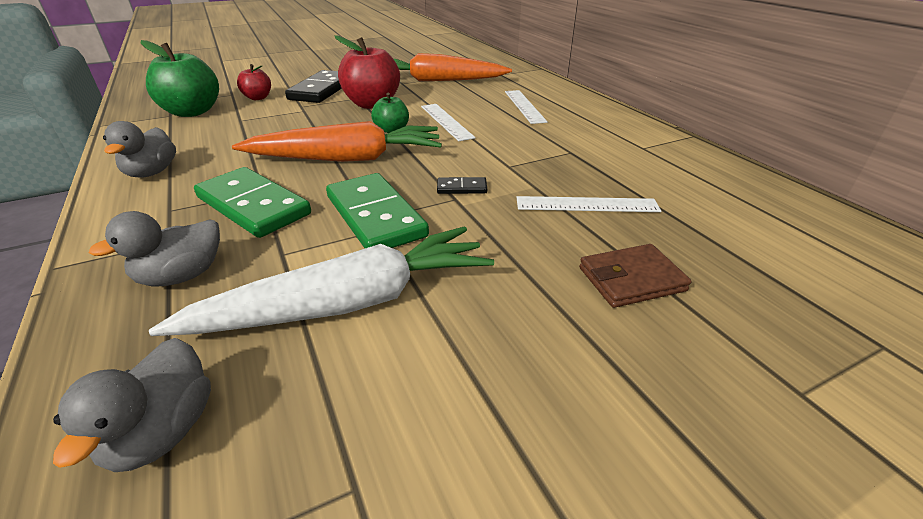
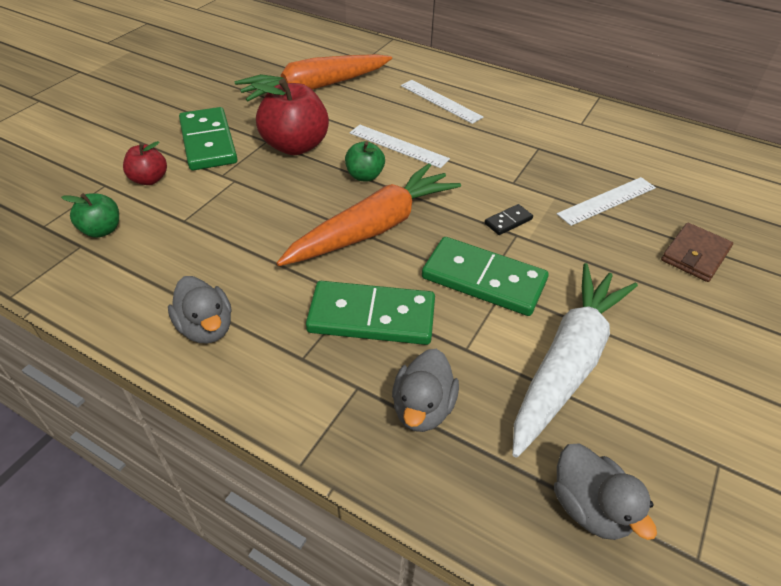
camera: 35 degrees left, 10 degrees up
(192, 112) = (102, 230): green apple -> green apple, size x0.54
(322, 90) = (208, 142): black domino -> green domino

